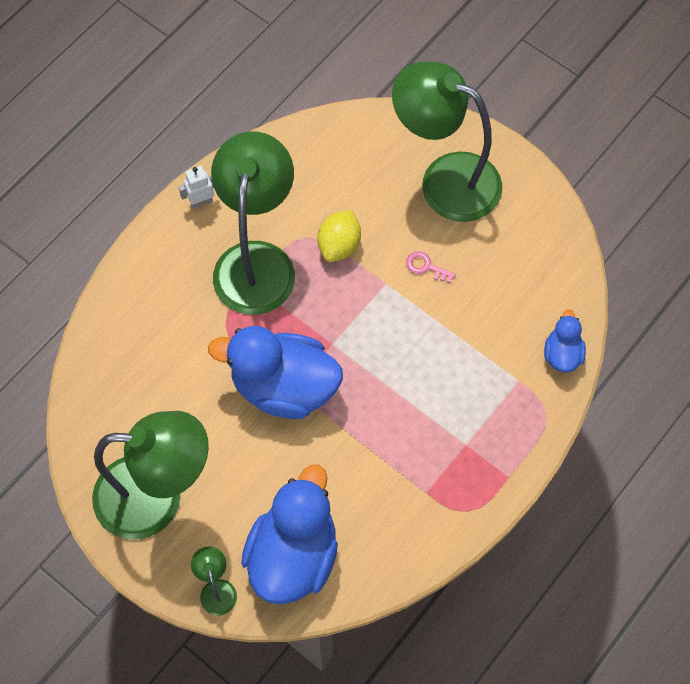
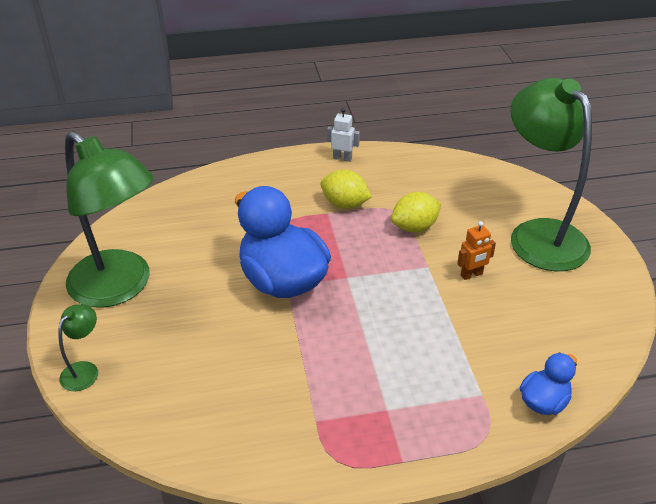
camera: 40 degrees right, 25 degrees down
(257, 261) = (345, 204): green lamp -> yellow lemon
(293, 555) = (163, 388): blue duck -> none
(426, 267) = (471, 275): pink key -> orange robot

